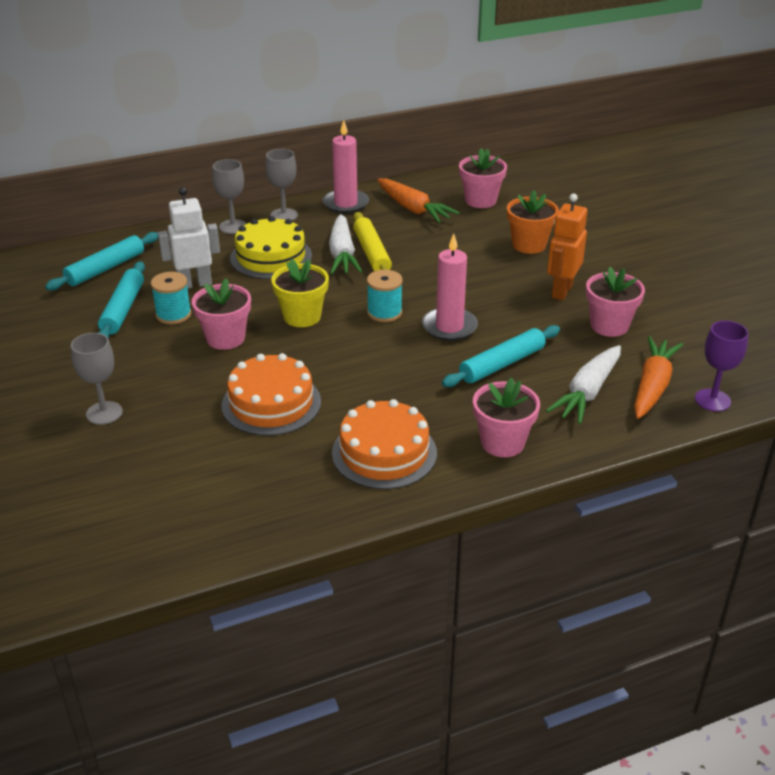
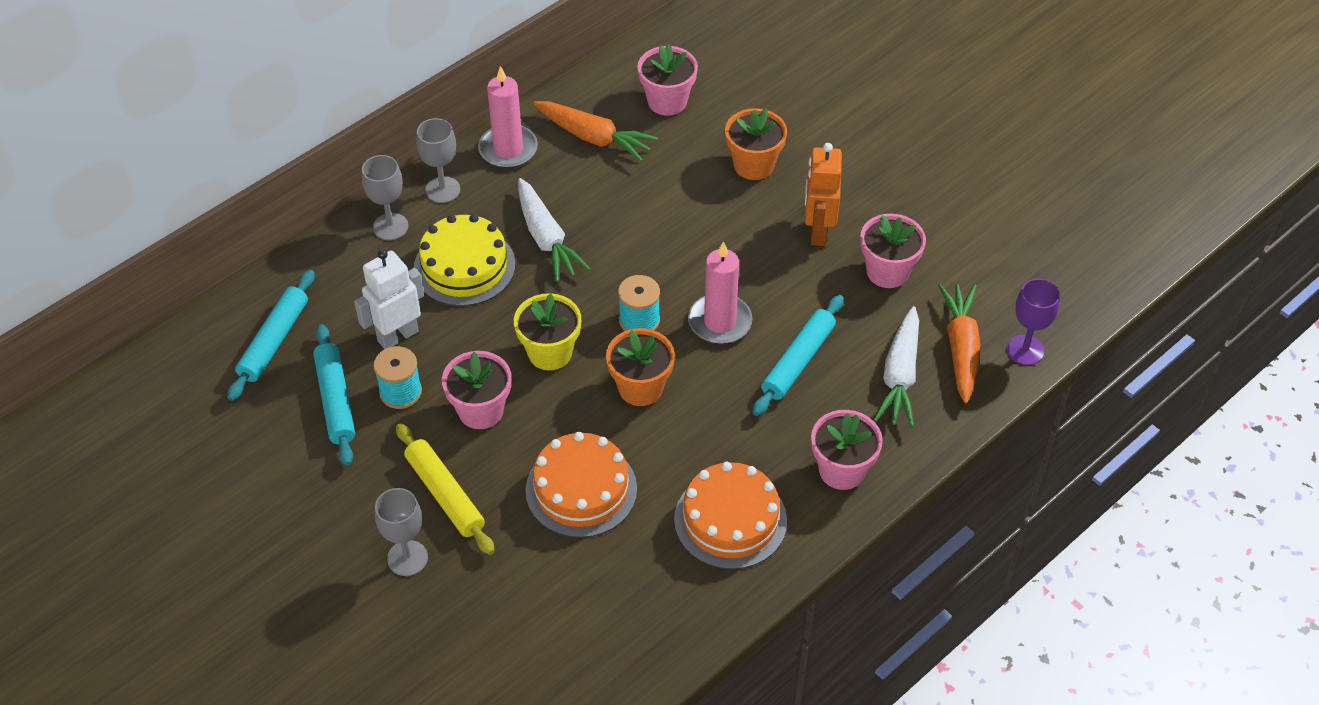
camera: 20 degrees left, 15 degrees up
(360, 352) = (640, 388): none -> orange flower pot
(372, 253) = (580, 227): yellow rolling pin -> yellow rolling pin (445, 494)

